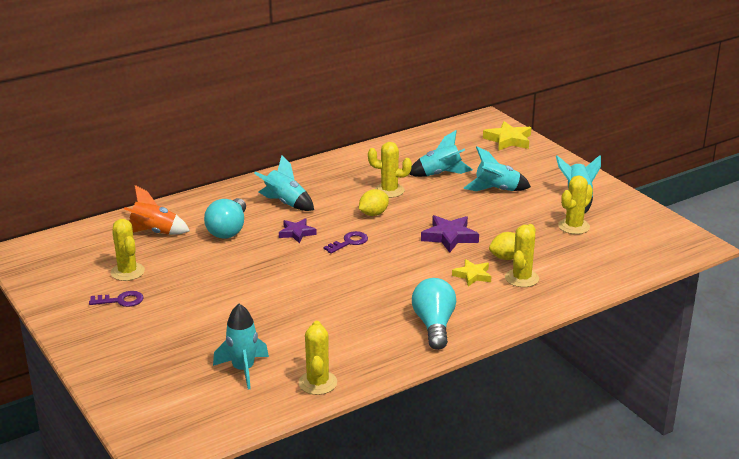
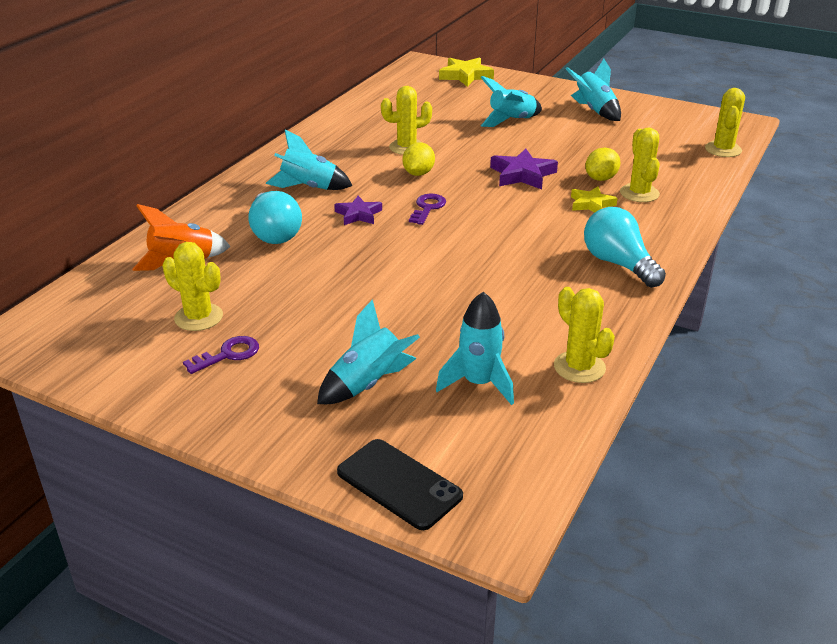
camera: 30 degrees left, 5 degrees up
(134, 407) = (399, 484): none -> black phone
(440, 174) = (439, 120): turquoise rocket -> turquoise rocket (368, 384)
(574, 226) = (622, 135): yellow cactus -> yellow cactus (723, 150)

